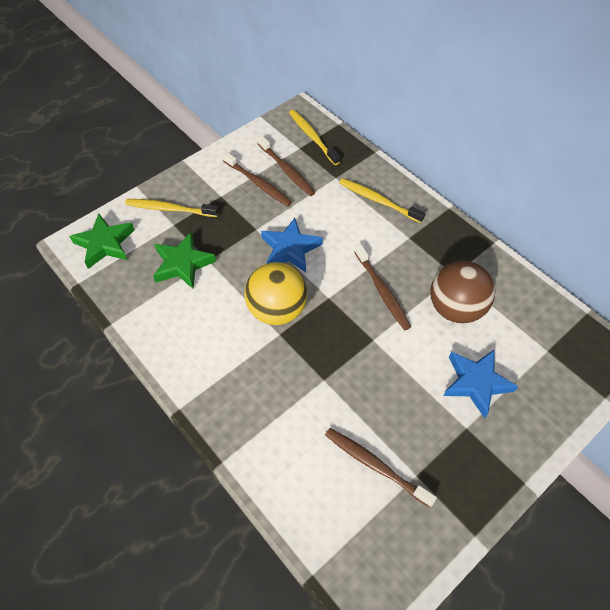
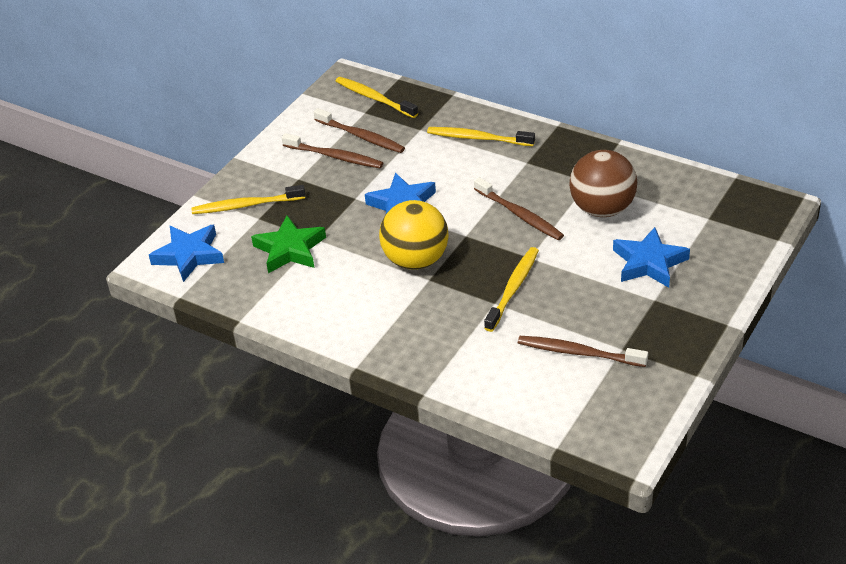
camera: 15 degrees left, 15 degrees down
(105, 244) = (189, 255): green star -> blue star
(346, 369) = (513, 288): none -> yellow toothbrush

